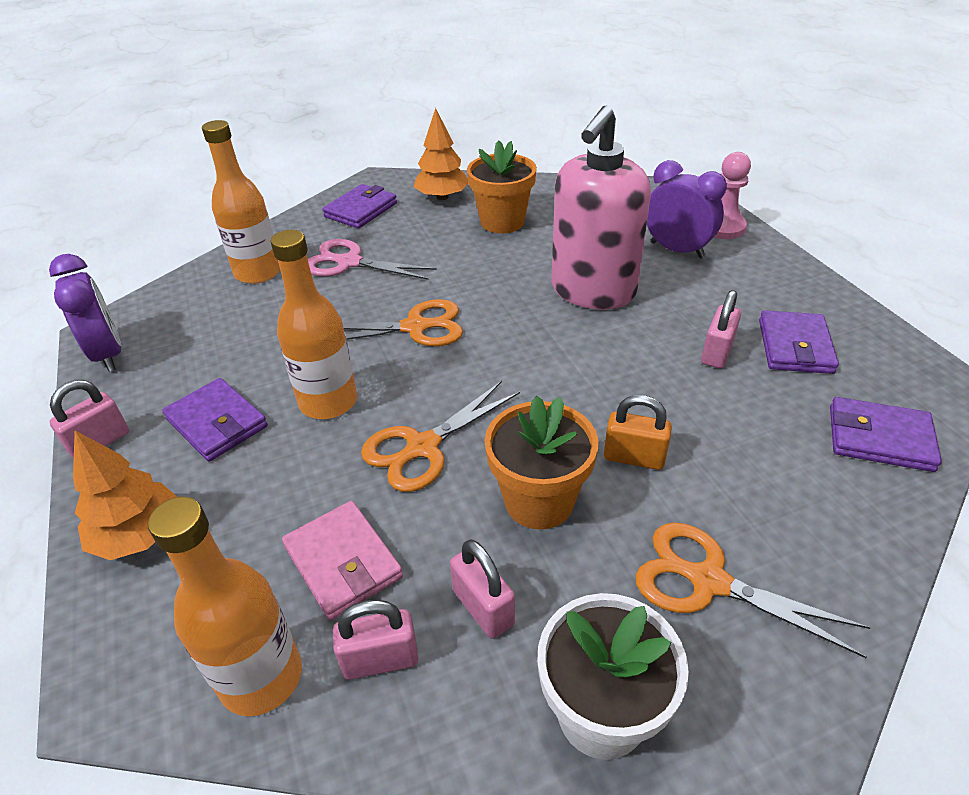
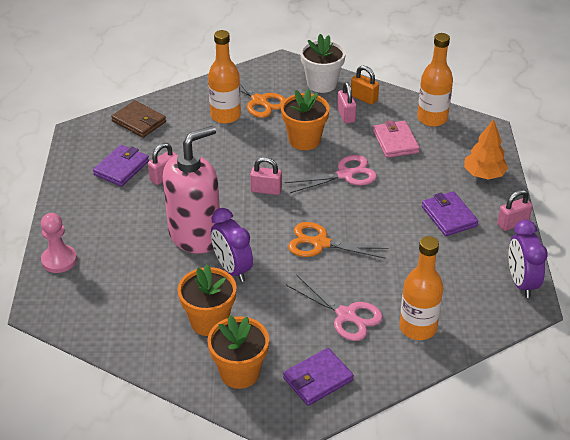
camera: 160 degrees left, 0 degrees up
(328, 402) = (386, 211): orange bottle -> orange bottle (225, 115)
(380, 659) = (389, 112): pink padlock -> pink padlock (266, 190)
(423, 447) = (345, 174): orange scissors -> pink scissors
(442, 197) = (239, 372): orange tree -> orange flower pot
(634, 457) = (251, 144): orange padlock -> orange padlock (364, 98)
(677, 250) = (111, 250): purple clock -> purple clock (232, 269)
(879, 438) = (139, 121): purple wallet -> brown wallet

